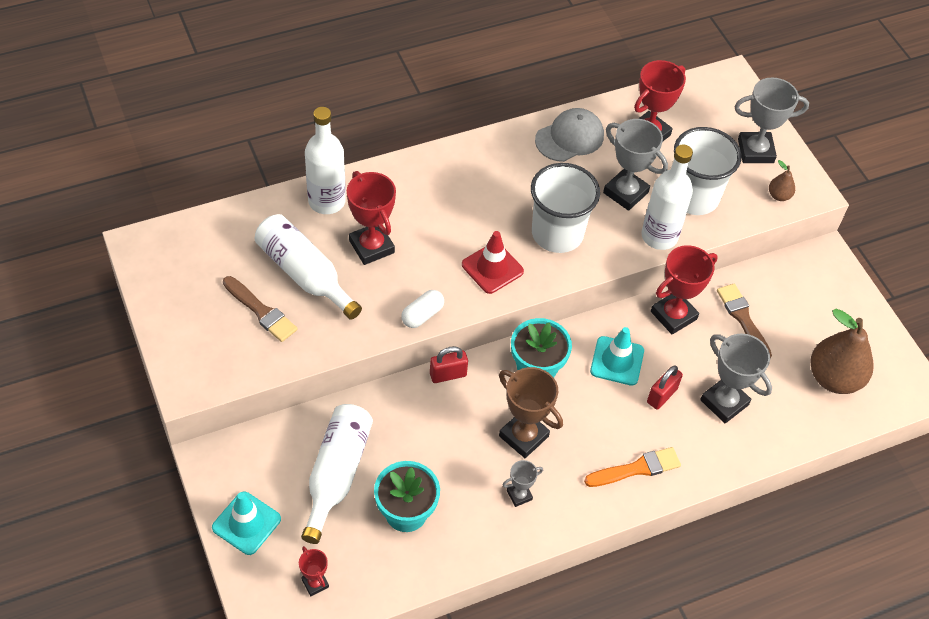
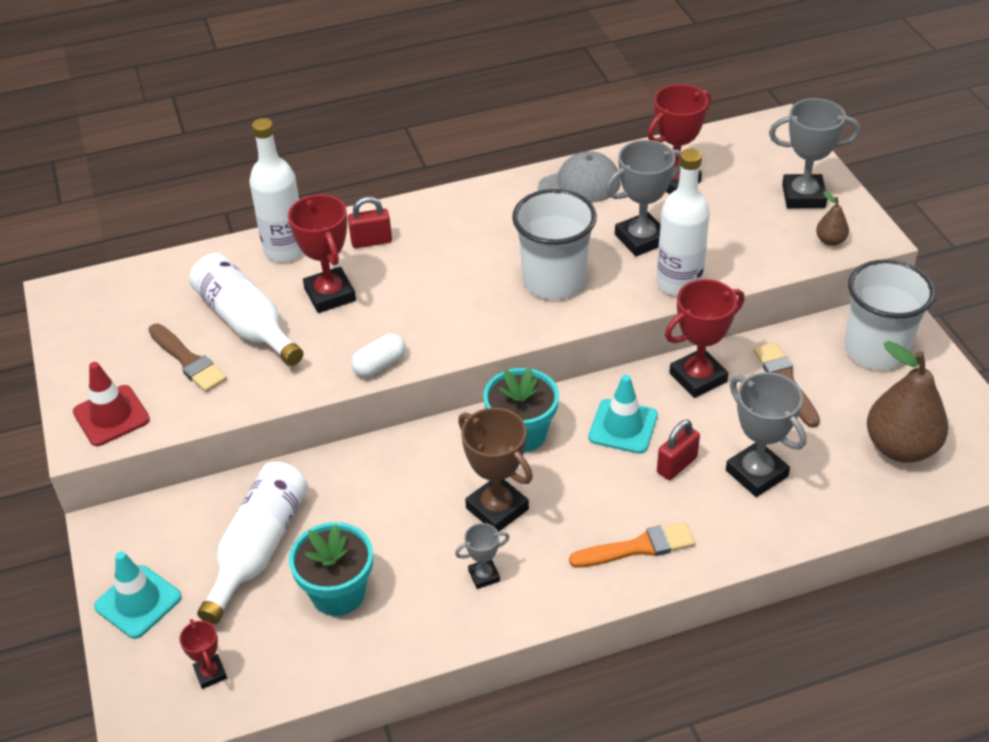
camera: 10 degrees right, 10 degrees down
(448, 375) = (411, 440): red padlock -> red padlock (371, 241)
(492, 268) = (471, 316): red traffic cone -> red traffic cone (111, 416)
(625, 193) = (641, 239): grey trophy -> grey trophy turned 75 degrees counterclockwise
(693, 197) = (724, 243): white cup -> white cup (876, 350)

